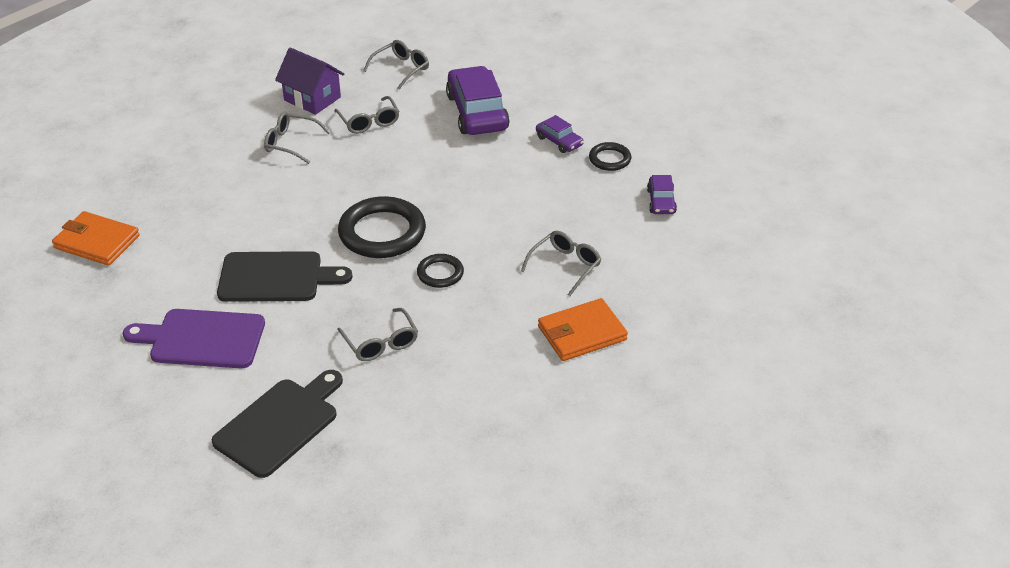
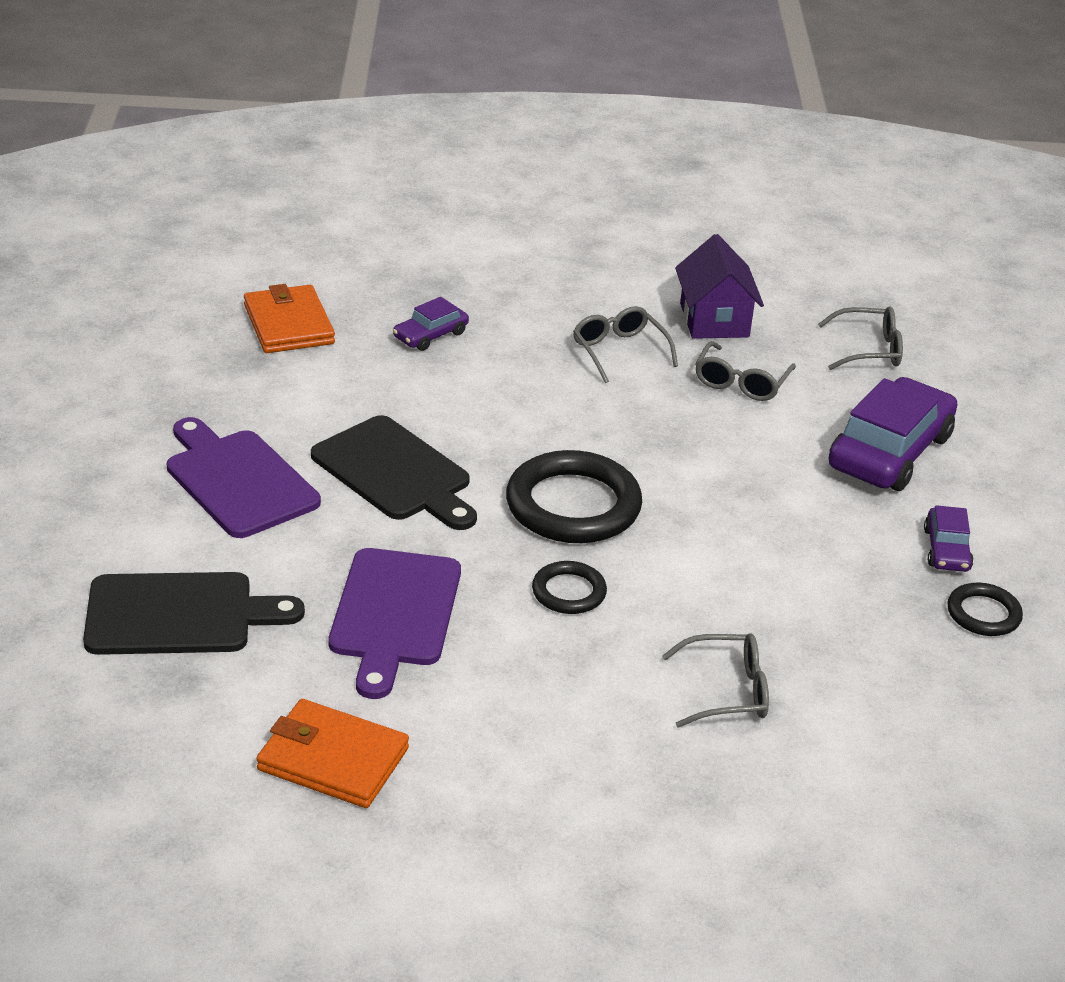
camera: 45 degrees right, 5 degrees down
(380, 343) = (394, 614): grey glasses -> purple cutting board
(581, 333) = (627, 778): orange wallet -> orange wallet (332, 759)
(661, 201) = (976, 709): purple car -> purple car (430, 335)

